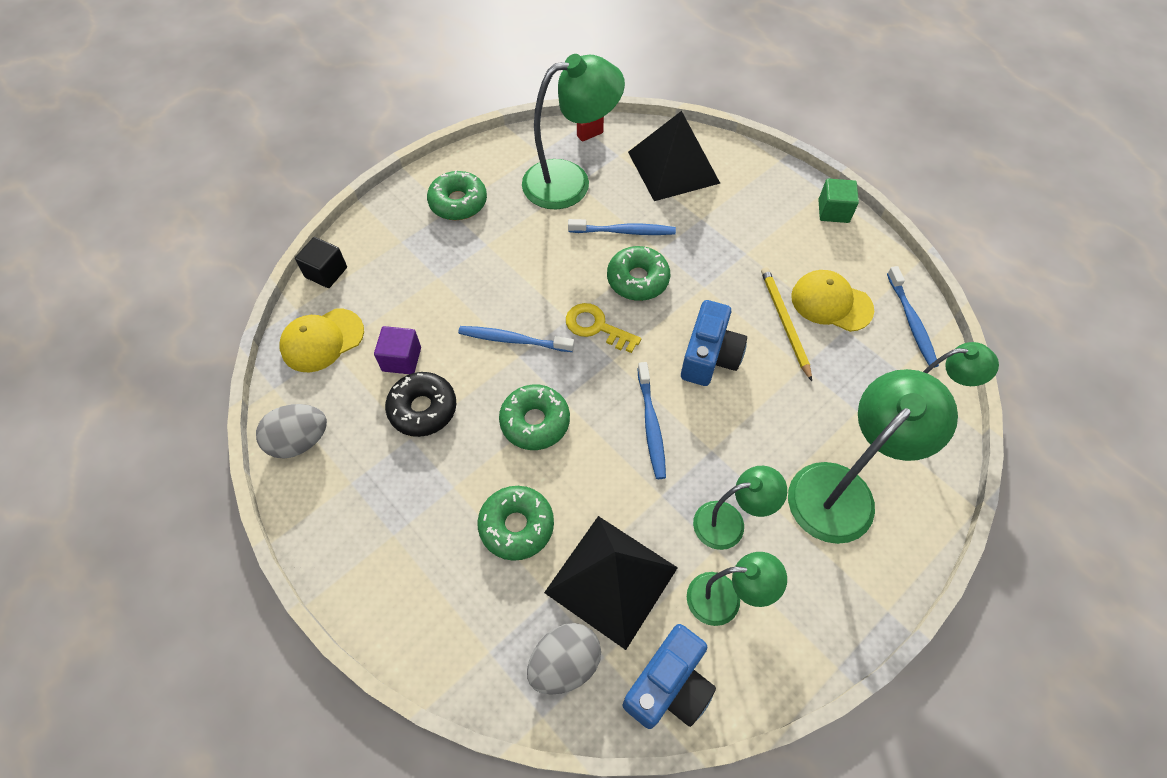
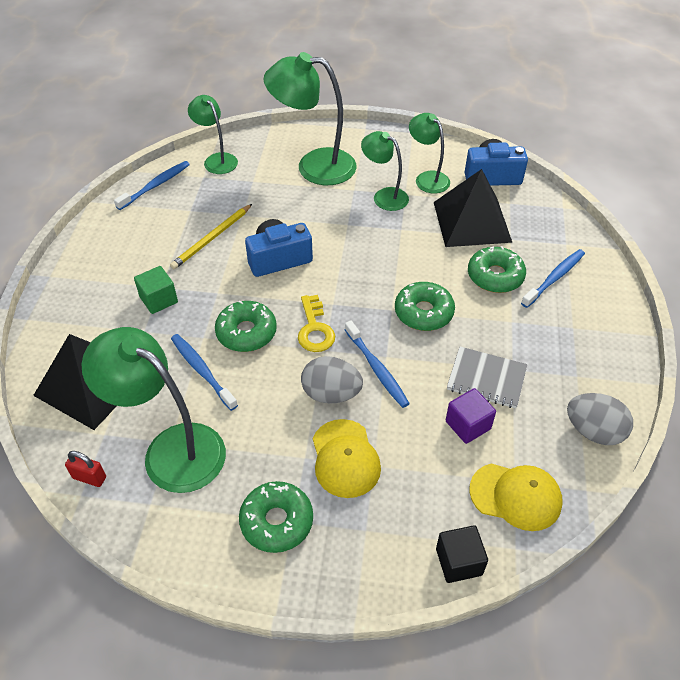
camera: 130 degrees left, 10 degrees down
(423, 409) = (486, 379): black donut -> grey notebook
(564, 664) = (532, 214): grey egg -> grey egg (331, 394)
(651, 425) = (361, 258): blue toothbrush -> blue toothbrush (554, 278)
(831, 303) = (172, 225): yellow cap -> yellow cap (345, 458)
(833, 211) = (71, 261): green cube -> green cube (159, 300)

